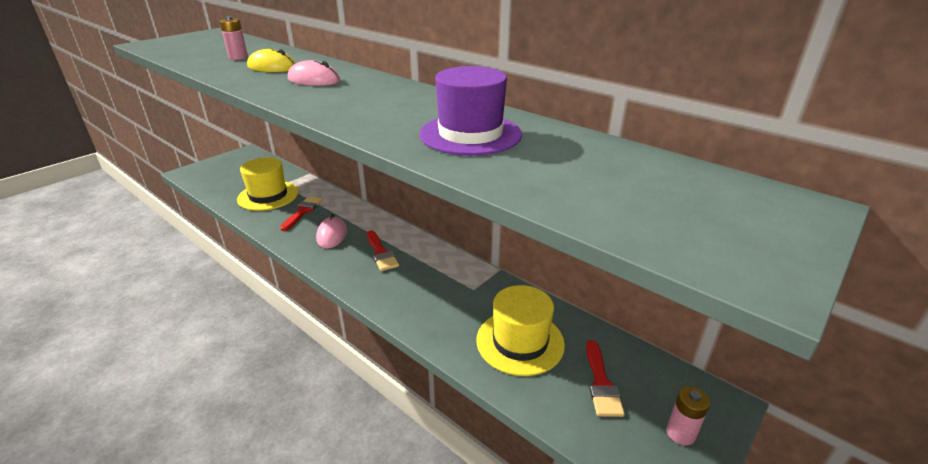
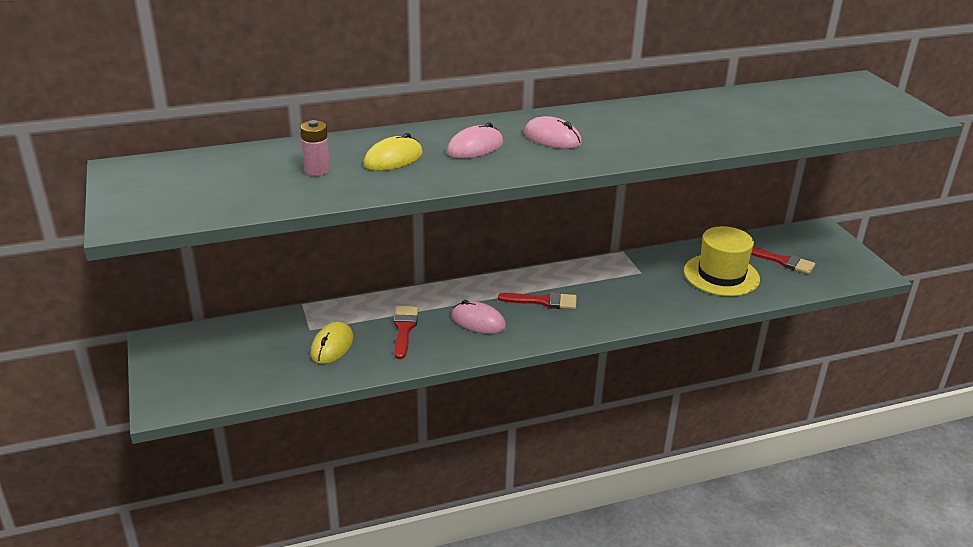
camera: 60 degrees left, 0 degrees up
(268, 196) = (332, 346): yellow hat -> yellow mouse
(302, 212) = (404, 329): red brush -> red brush turned 45 degrees clockwise
(360, 95) = (552, 138): none -> pink mouse
(470, 134) = (691, 123): purple hat -> none
(680, 433) = (836, 253): pink battery -> none

